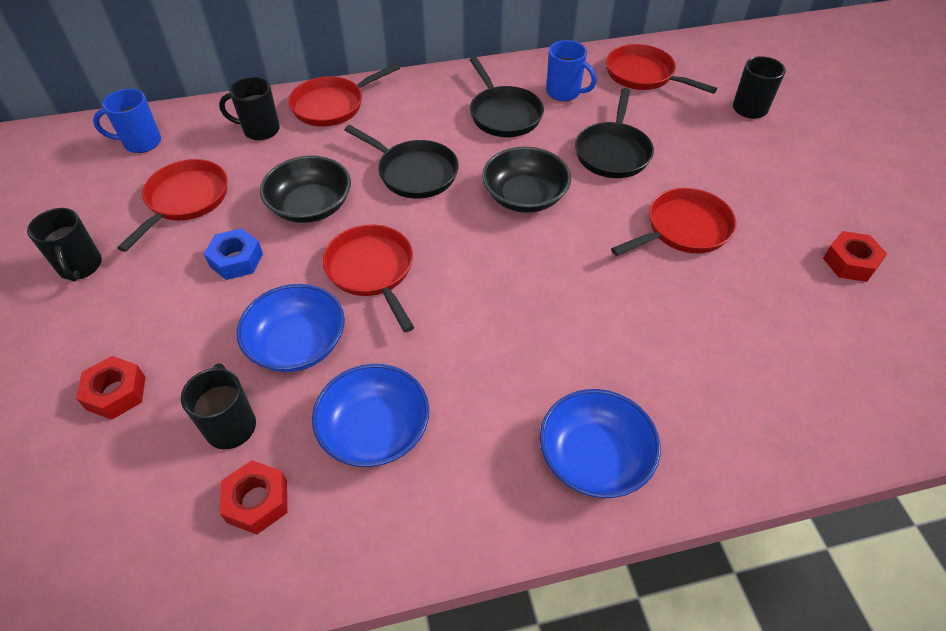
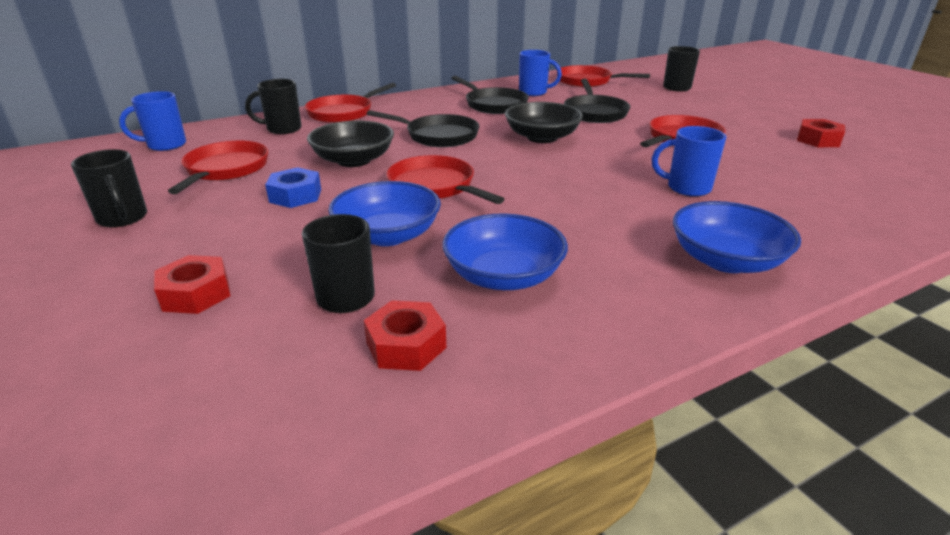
camera: 15 degrees left, 20 degrees down
(630, 328) = (687, 188): none -> blue mug

